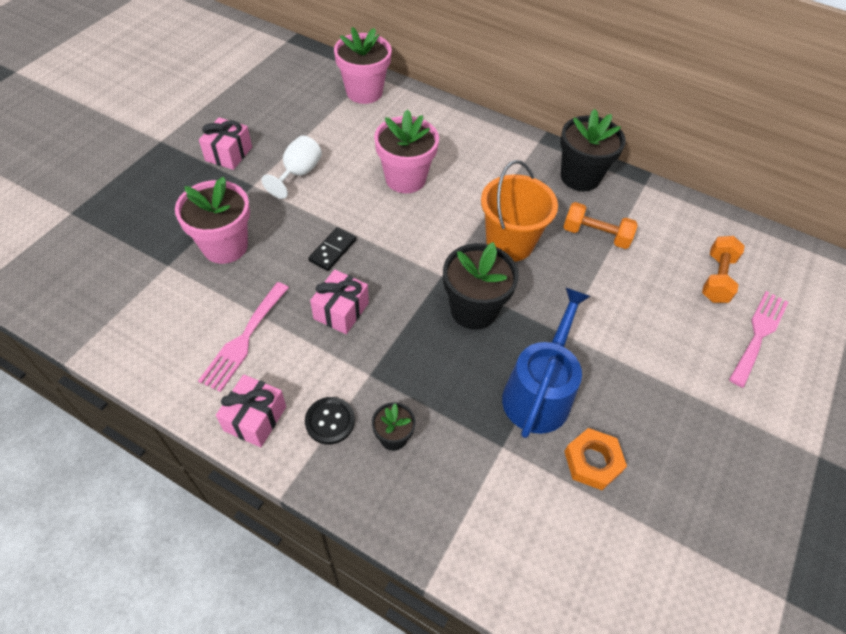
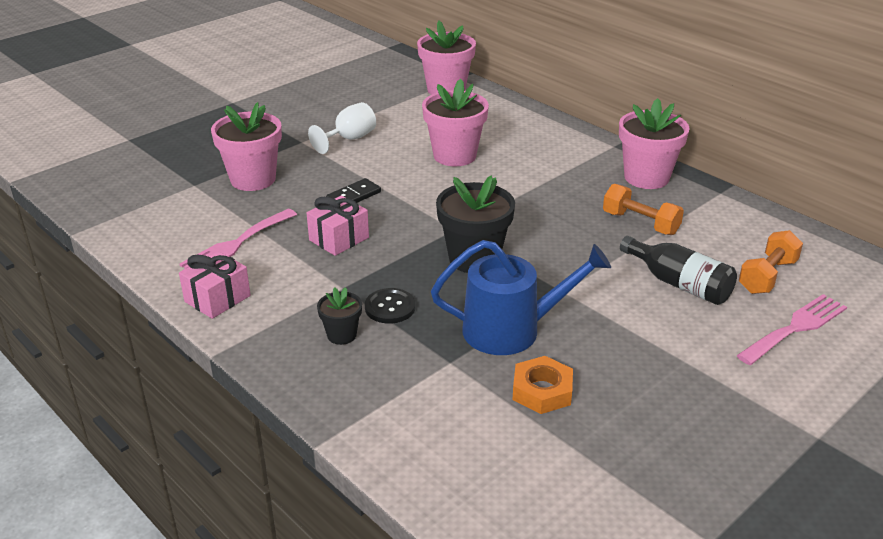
camera: 20 degrees right, 20 degrees down
(229, 154) = (290, 118): pink gift -> none
(330, 421) = (286, 313): black button -> black button (390, 307)
(509, 243) = (540, 216): orange bucket -> none
(539, 393) = (511, 330): blue watering can -> blue watering can turned 45 degrees clockwise
(580, 177) = (646, 177): black flower pot -> pink flower pot
(653, 303) = (679, 284): none -> black bottle

